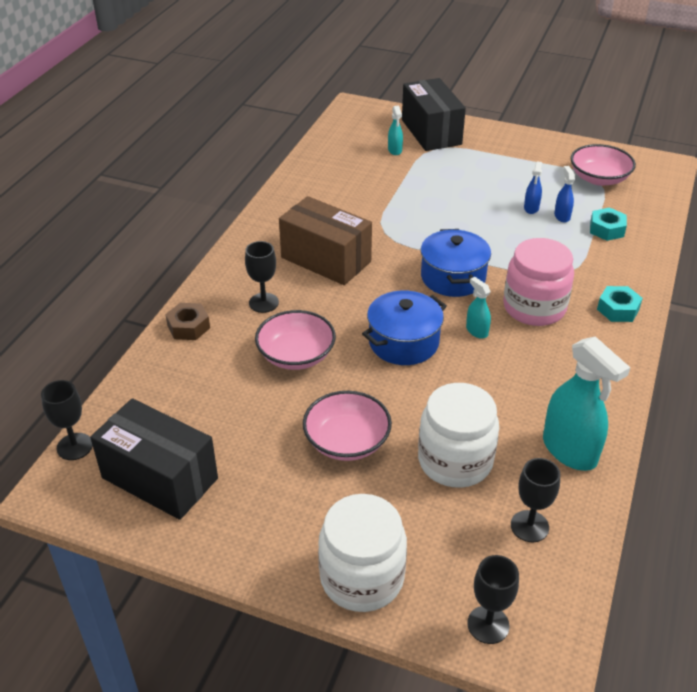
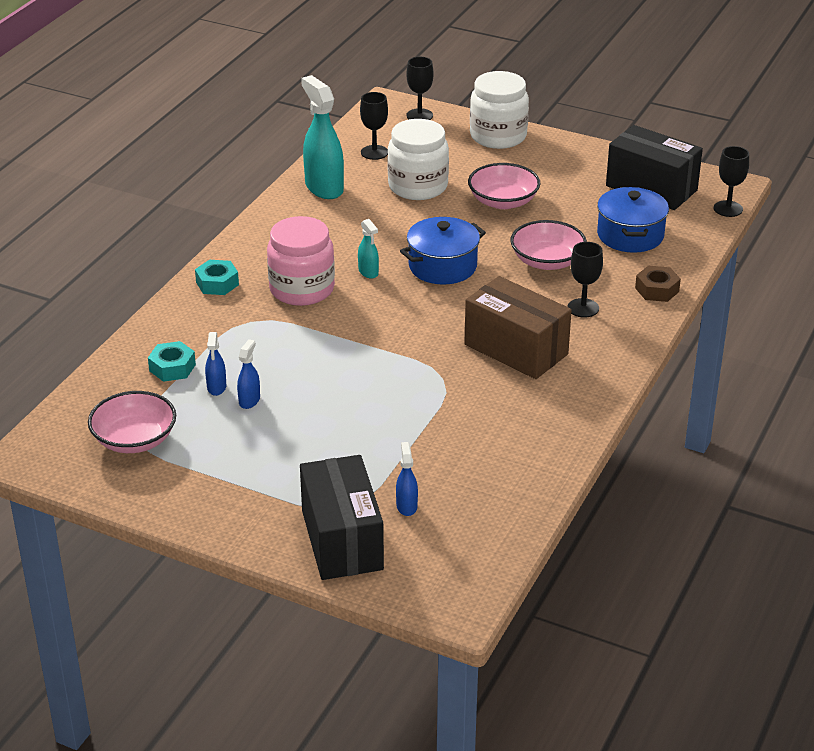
camera: 175 degrees left, 5 degrees down
(395, 150) = (406, 506): turquoise spray bottle -> blue spray bottle
(453, 277) = (376, 323): blue pot -> blue pot (630, 235)

